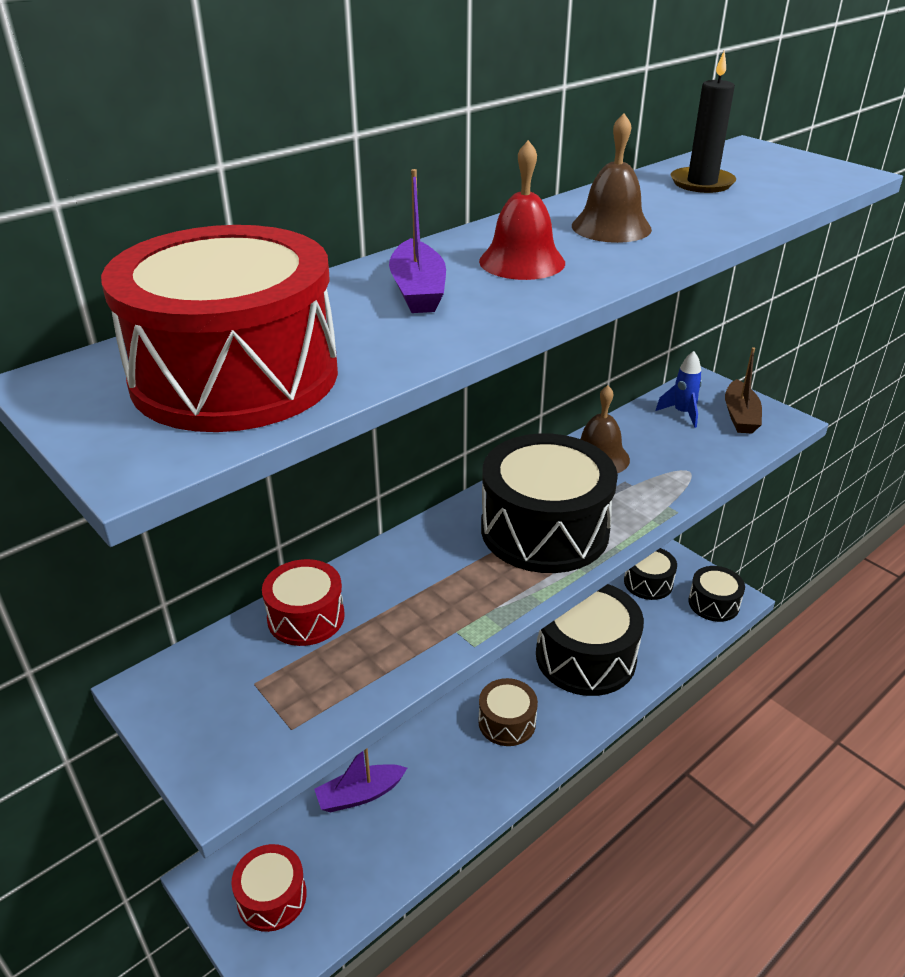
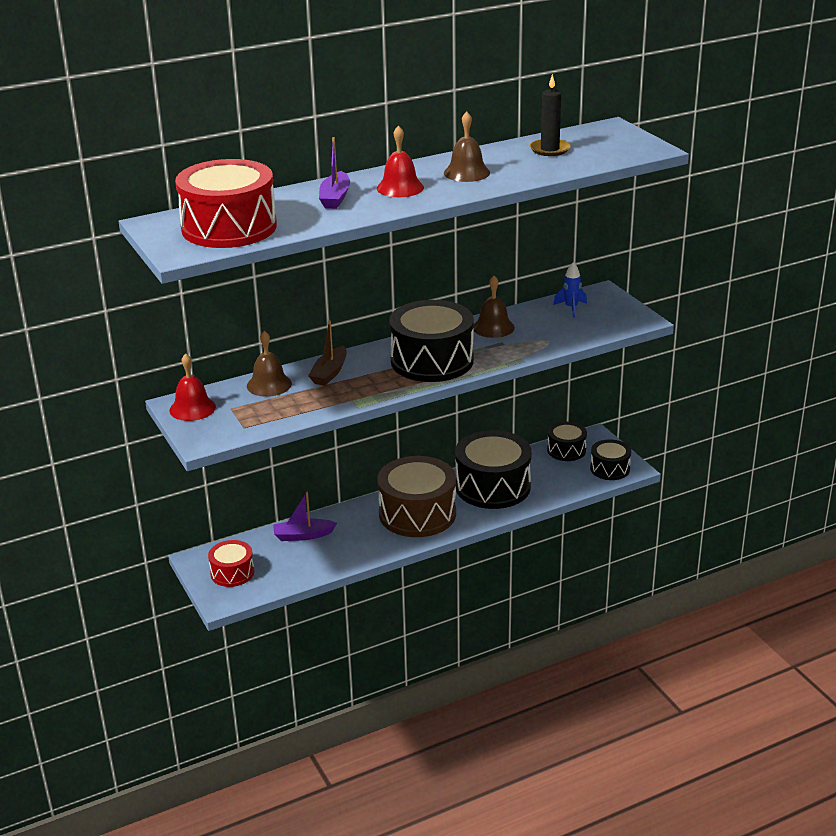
camera: 15 degrees right, 5 degrees down
(184, 695) = (192, 408): none -> red bell
(306, 617) = (269, 384): red drum -> brown bell
(507, 722) = (417, 514): brown drum -> brown drum, size x1.88
(740, 416) = (612, 314): brown boat -> brown boat (329, 373)

